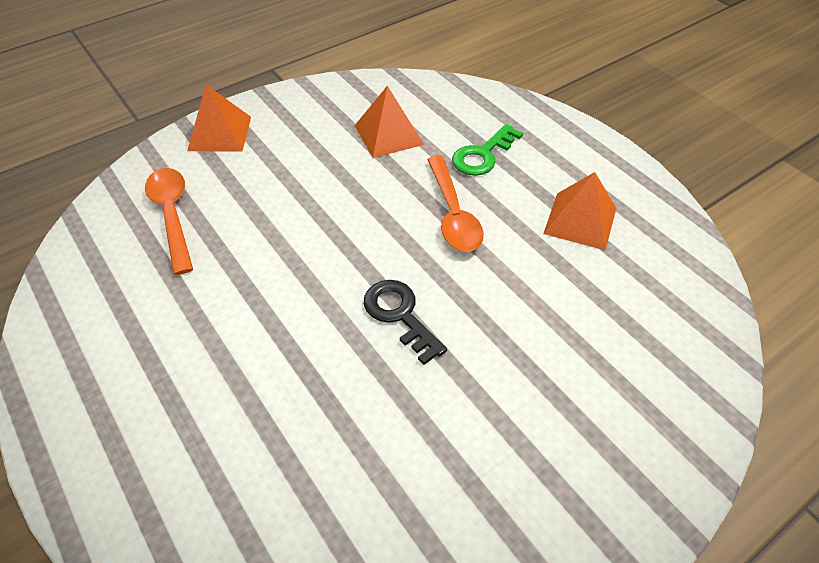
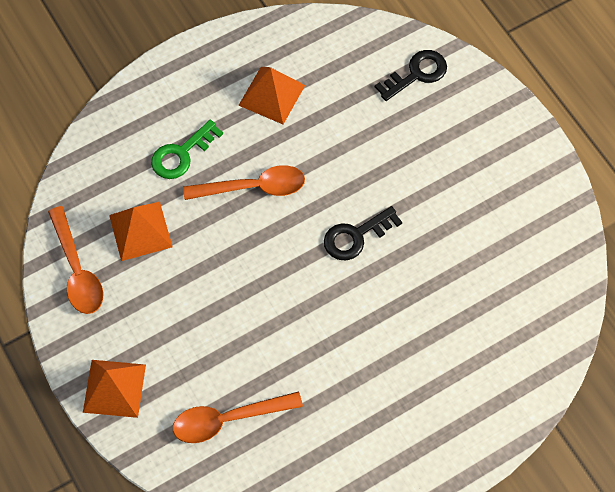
camera: 85 degrees left, 15 degrees up
(343, 99) = (77, 270): none -> orange spoon
(483, 155) = (181, 154): green key -> green key turned 90 degrees clockwise
(669, 372) = (416, 74): none -> black key

